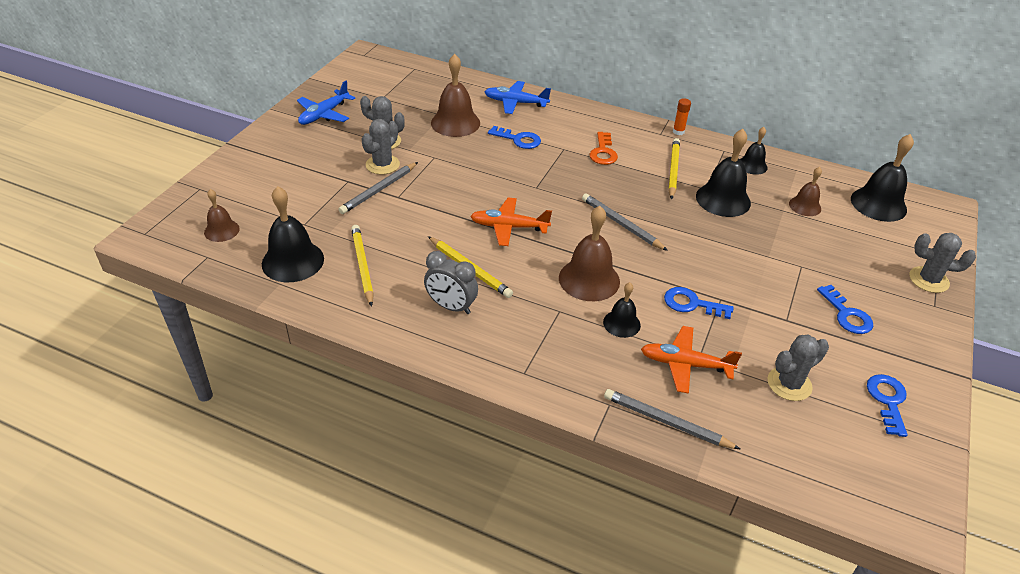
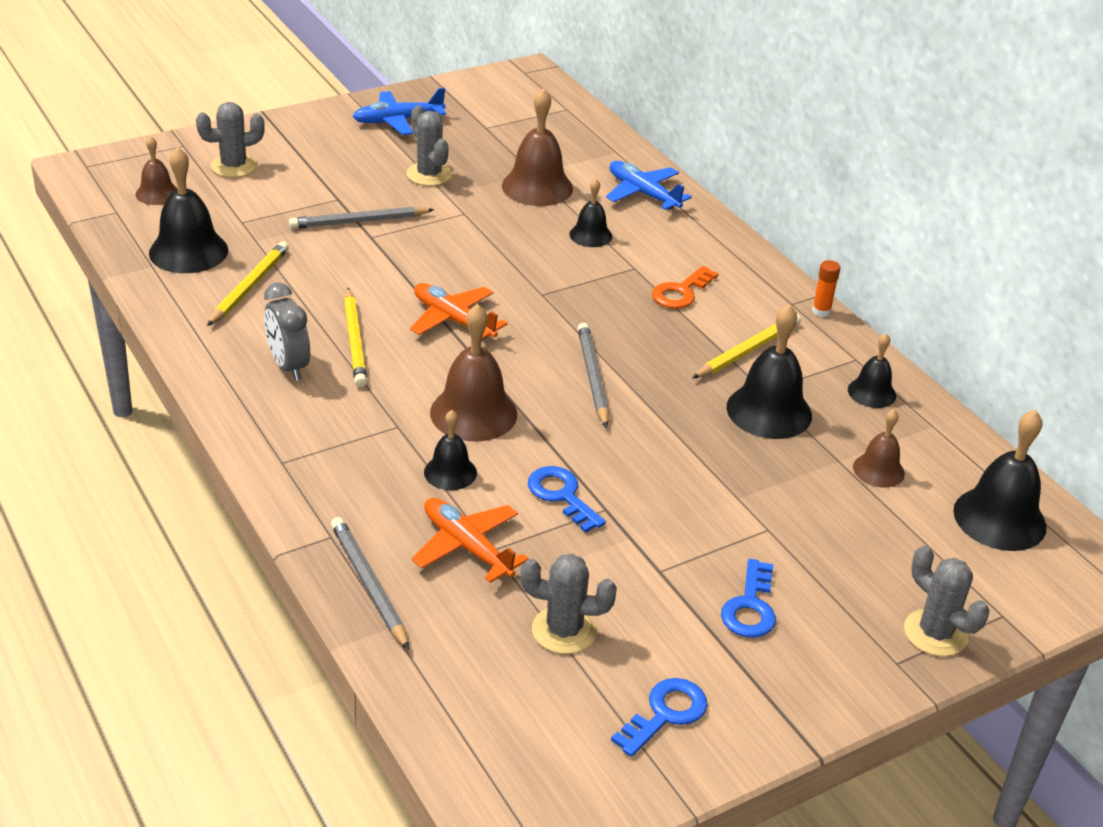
camera: 35 degrees right, 5 degrees down
(382, 165) = (395, 198): grey cactus -> grey cactus (234, 166)
(518, 139) = (590, 235): blue key -> black bell

